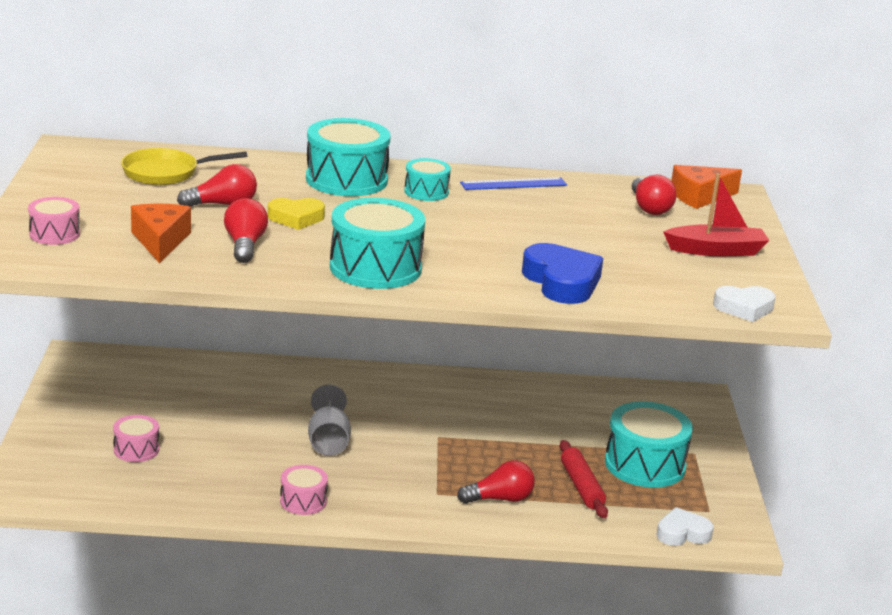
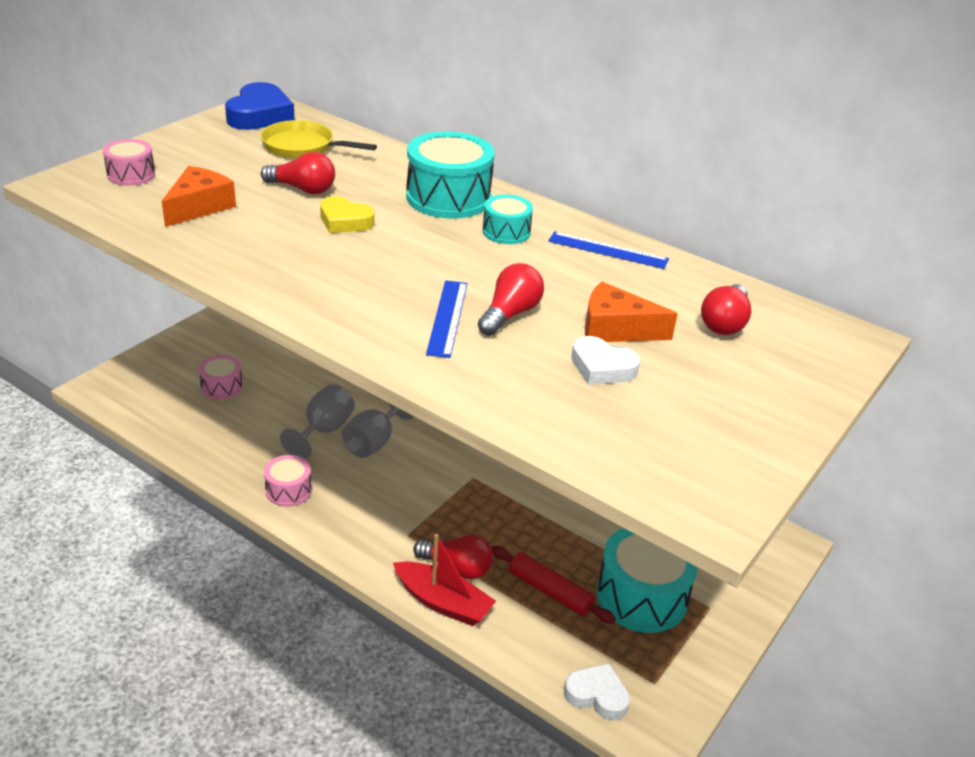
camera: 35 degrees right, 10 degrees up
(245, 245) = (260, 233): red light bulb -> red light bulb (510, 314)
(275, 449) = (324, 430): none -> grey goblet
(375, 268) = (338, 294): turquoise drum -> none
(474, 259) = (447, 318): none -> blue ruler
(562, 282) = (500, 376): blue heart -> blue heart (259, 115)
(581, 486) = (550, 591): red rolling pin -> red rolling pin turned 75 degrees counterclockwise
(699, 196) = (805, 328): orange cheese -> orange cheese (615, 329)
(716, 250) = (735, 402): red boat -> red boat (443, 602)
(744, 308) = (670, 489): white heart -> white heart (602, 367)

